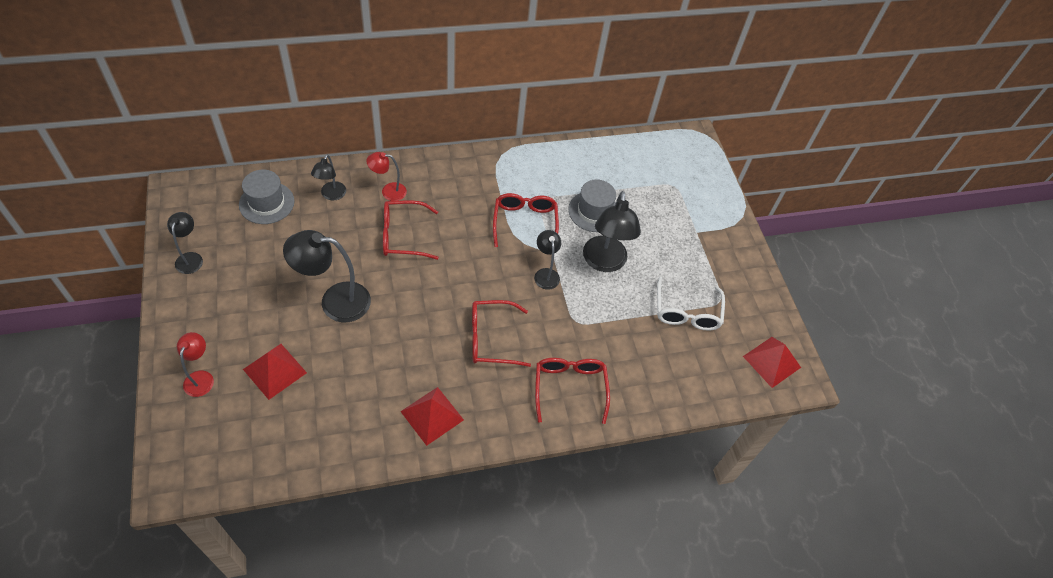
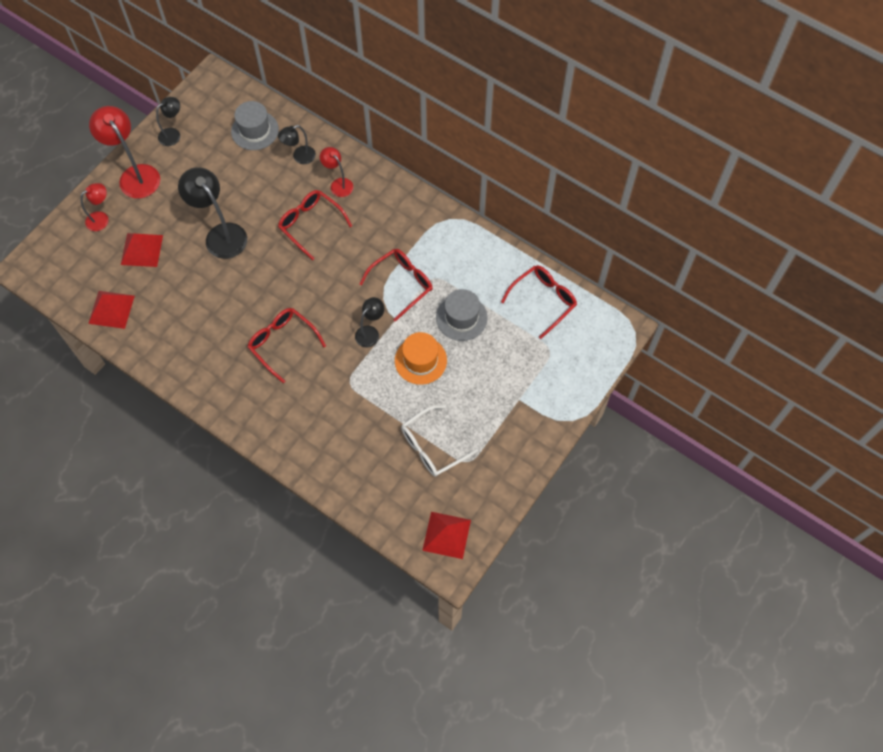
camera: 55 degrees right, 10 degrees up
(192, 317) = (135, 175): none -> red lamp
(432, 415) = (193, 358): red pyramid -> red pyramid (111, 309)
(570, 387) = (291, 420): red glasses -> red glasses (543, 300)
(604, 262) = (420, 360): black lamp -> orange hat

